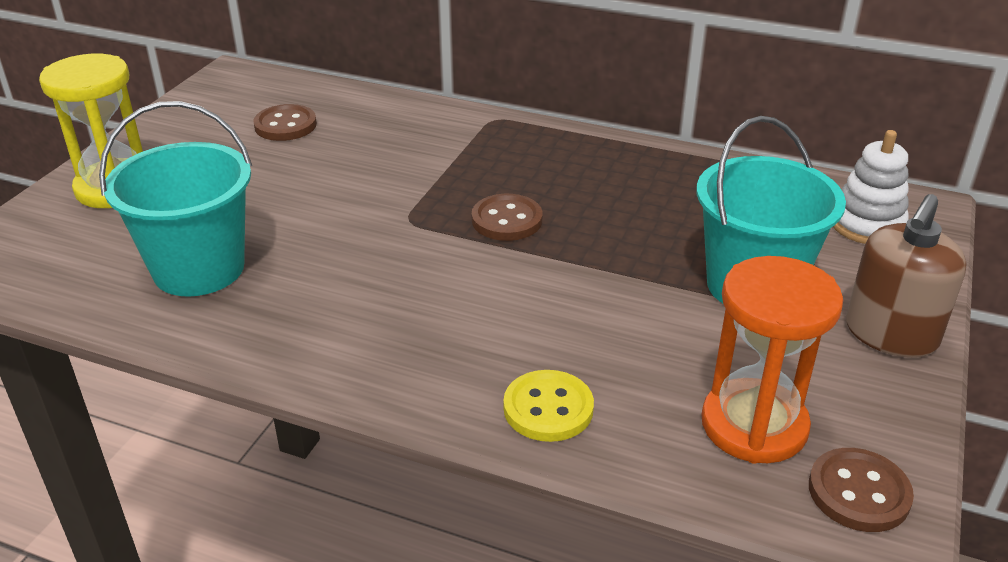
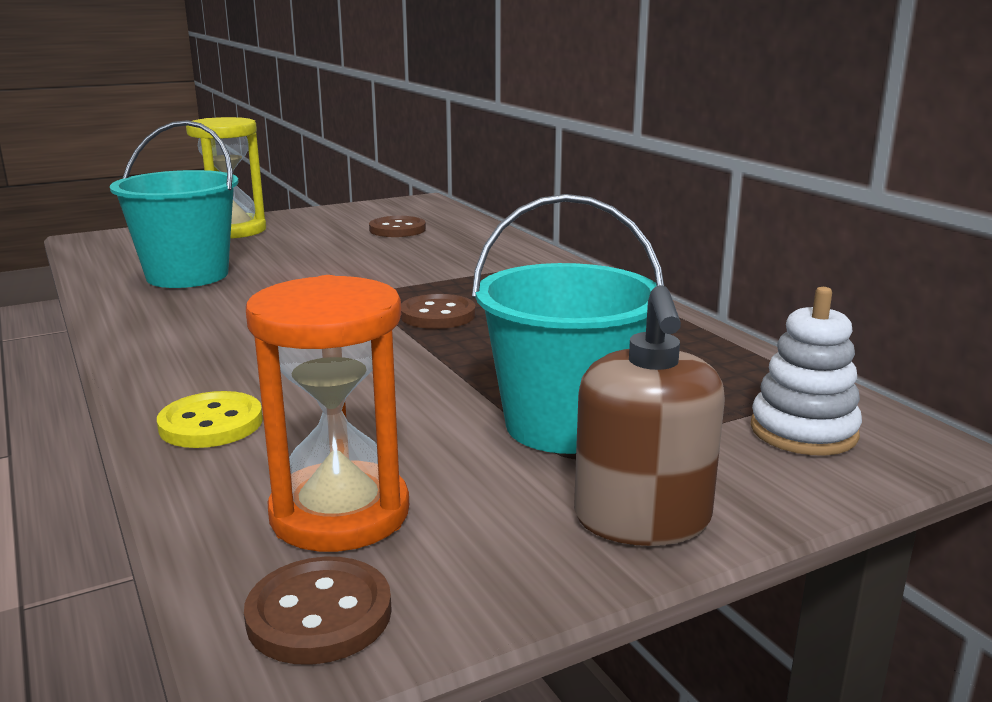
camera: 40 degrees right, 15 degrees down
(890, 334) = (642, 519): brown soap dispenser -> brown soap dispenser turned 75 degrees counterclockwise

